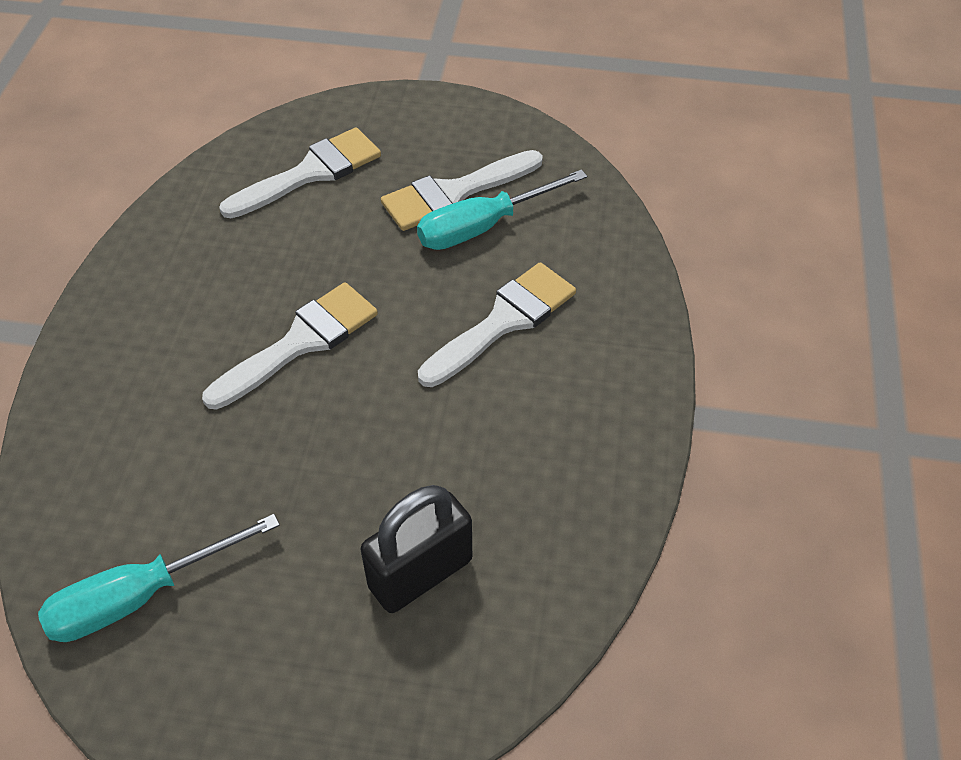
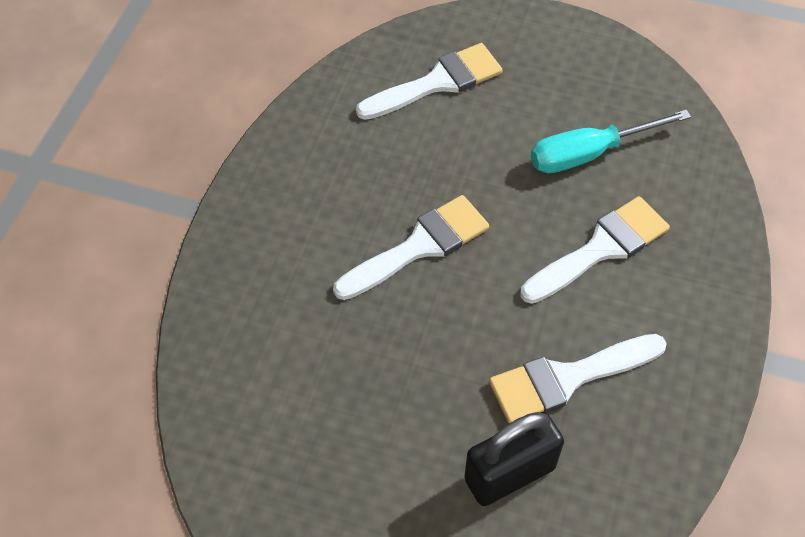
camera: 10 degrees right, 5 degrees up
(140, 596) = (274, 459): turquoise screwdriver -> none
(454, 193) = (565, 117): white brush -> white brush (567, 378)

